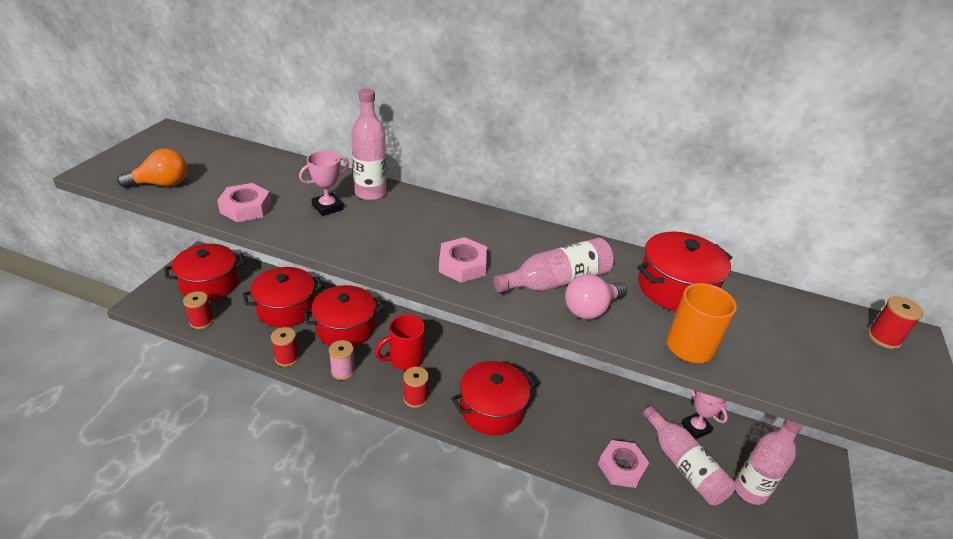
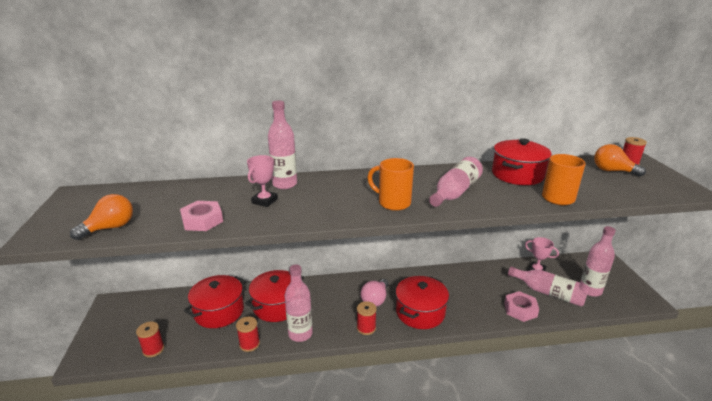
camera: 25 degrees left, 10 degrees down
(209, 284) = (137, 320): red pot -> none
(343, 371) = (300, 334): pink spool -> pink bottle
(405, 359) = (337, 307): red mug -> none
(462, 265) = (393, 203): pink nut -> orange mug
(590, 309) = (490, 199): pink light bulb -> pink light bulb (375, 300)
(837, 339) = (612, 171): none -> orange light bulb

